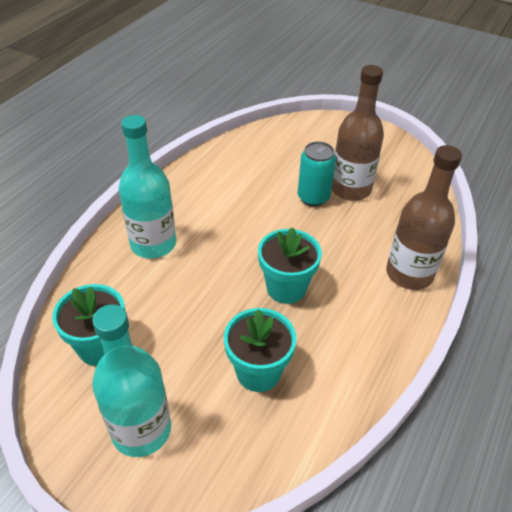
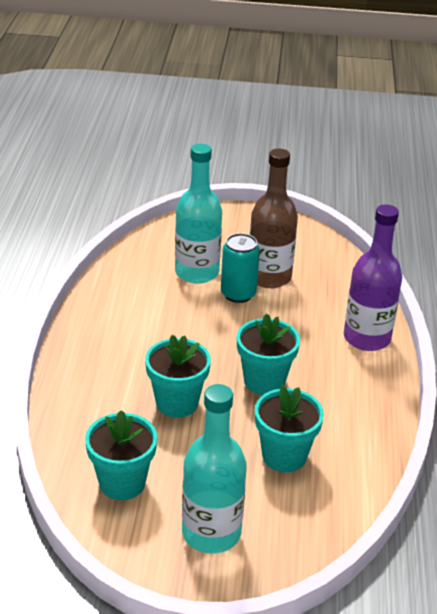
camera: 25 degrees left, 10 degrees down
(153, 244) = (106, 379): turquoise bottle -> turquoise bottle (197, 272)
(196, 284) = (177, 403): none -> turquoise flower pot
(409, 274) = (367, 338): brown bottle -> purple bottle

